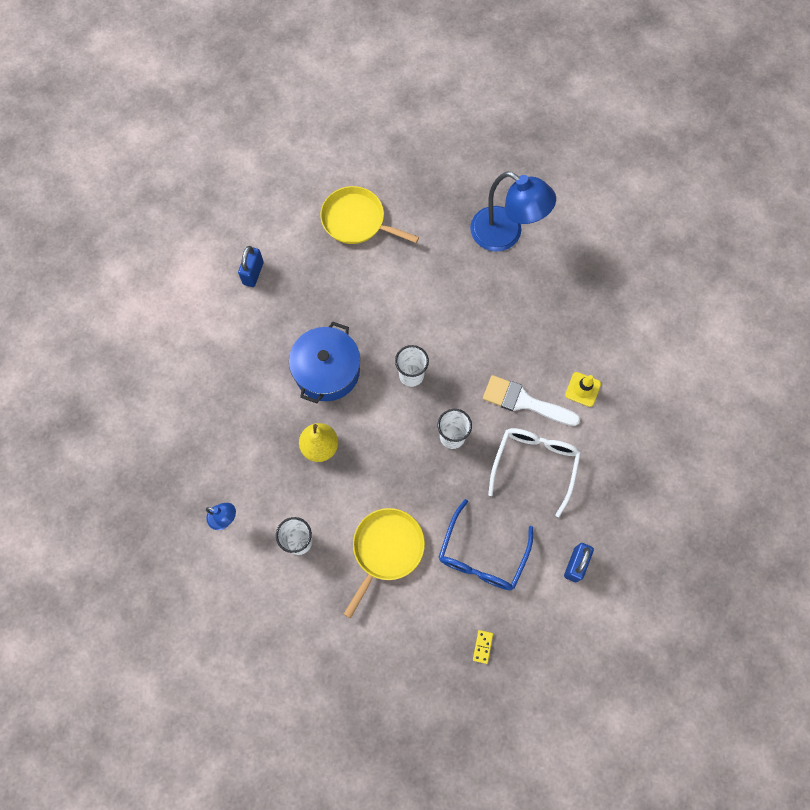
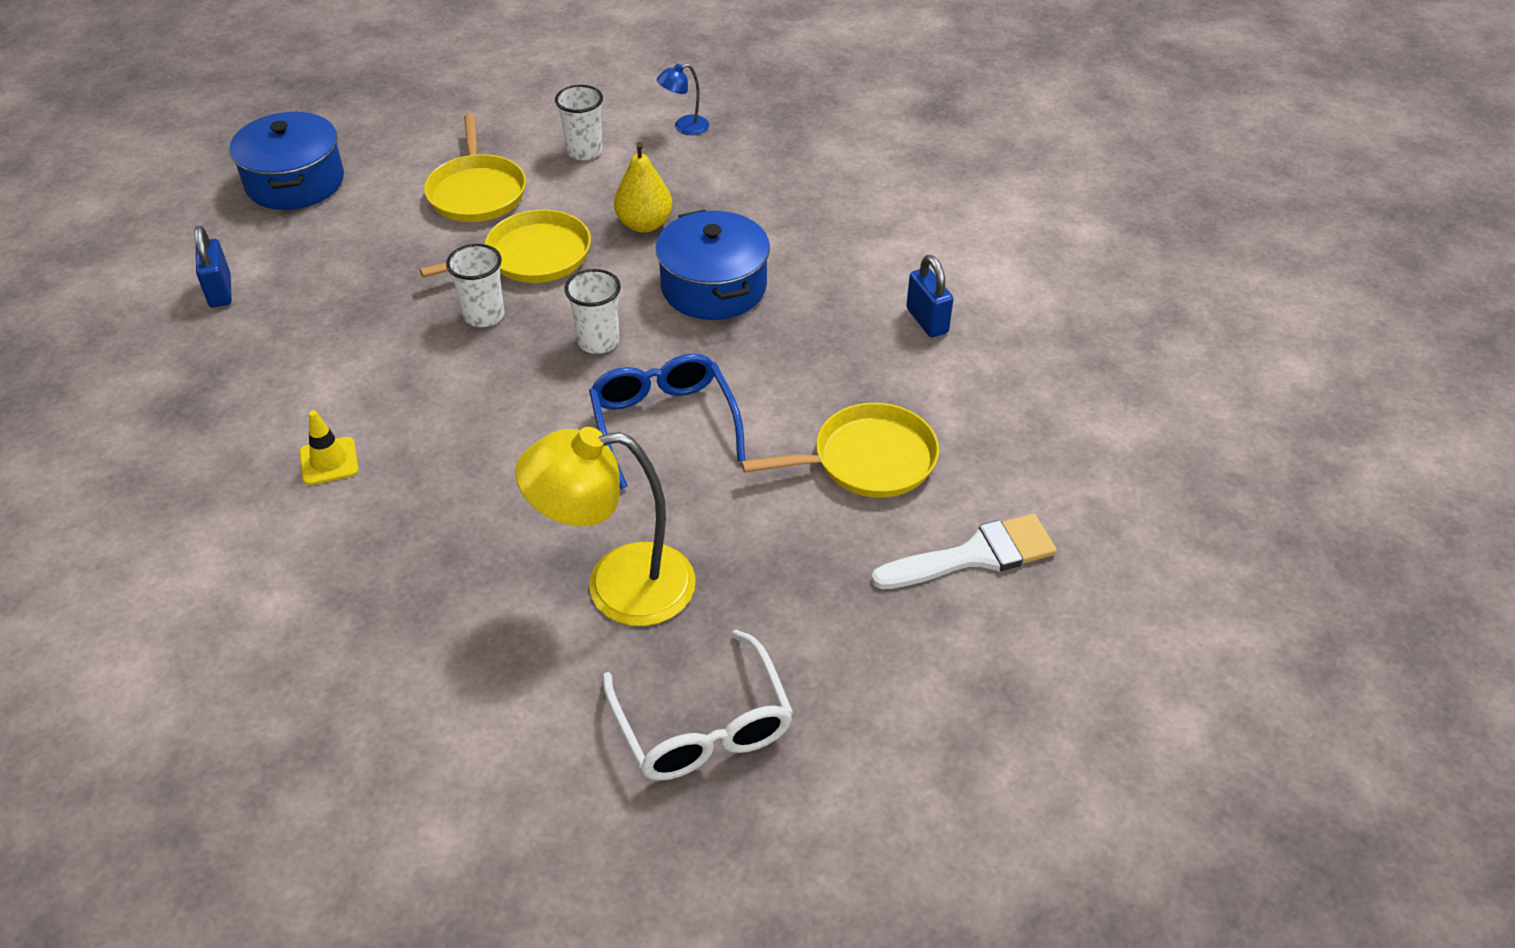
camera: 140 degrees right, 25 degrees down
(396, 465) = (532, 256): none -> yellow pan
(482, 555) = (353, 242): blue glasses -> blue glasses (663, 424)
(482, 647) = (295, 182): yellow domino -> blue pot
(505, 235) = (617, 586): blue lamp -> yellow lamp
(524, 401) = (411, 400): white brush -> white brush (975, 555)
(535, 465) = (344, 348): white glasses -> white glasses (702, 726)

